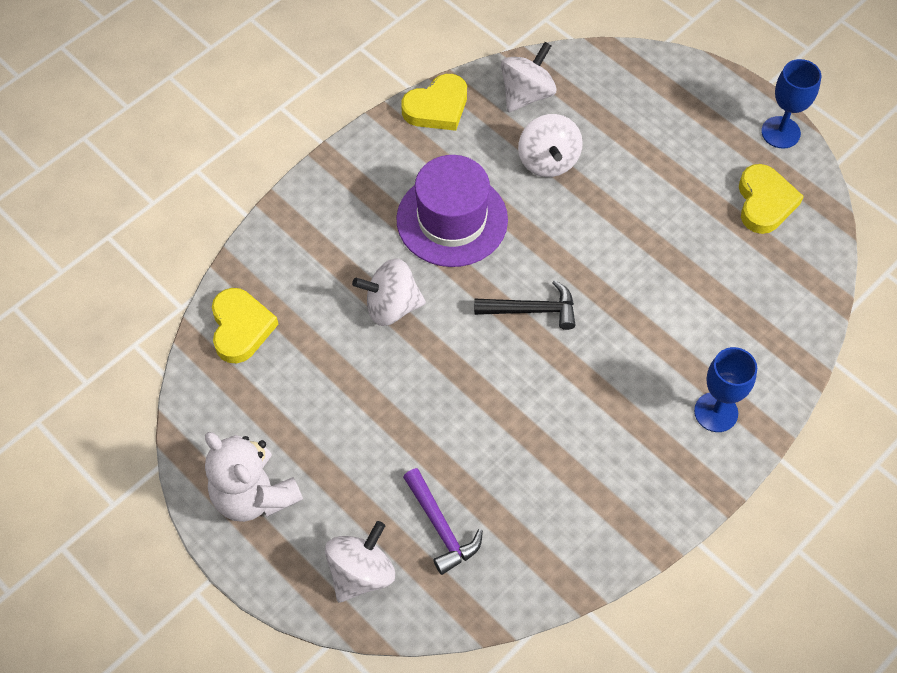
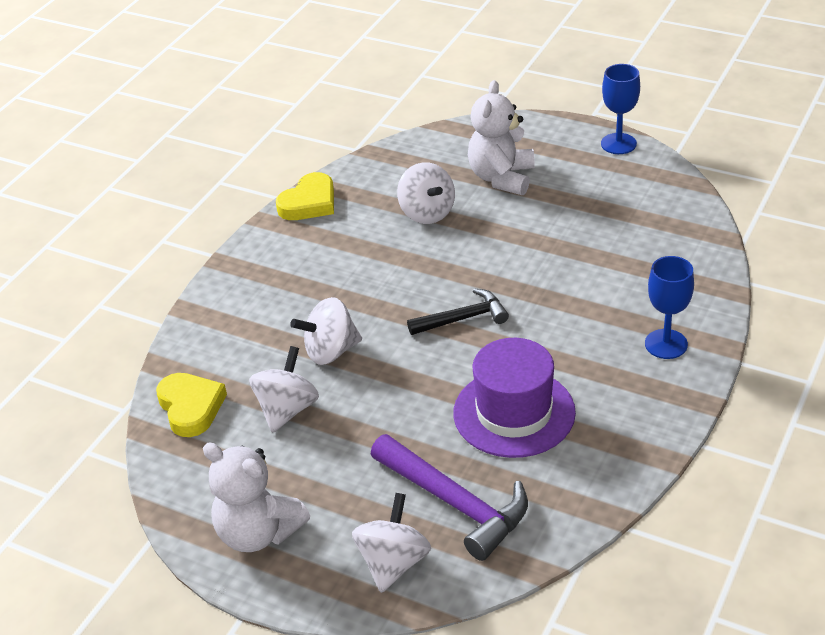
camera: 15 degrees left, 20 degrees down
(440, 527) = (455, 503): purple hammer -> purple hammer, size x1.58
(452, 220) = (359, 275): purple hat -> purple hat (514, 413)
(526, 94) = (386, 174): white spinning top -> white spinning top (287, 410)
(641, 139) = (502, 178): none -> white teddy bear
(764, 202) = (630, 192): yellow heart -> none

